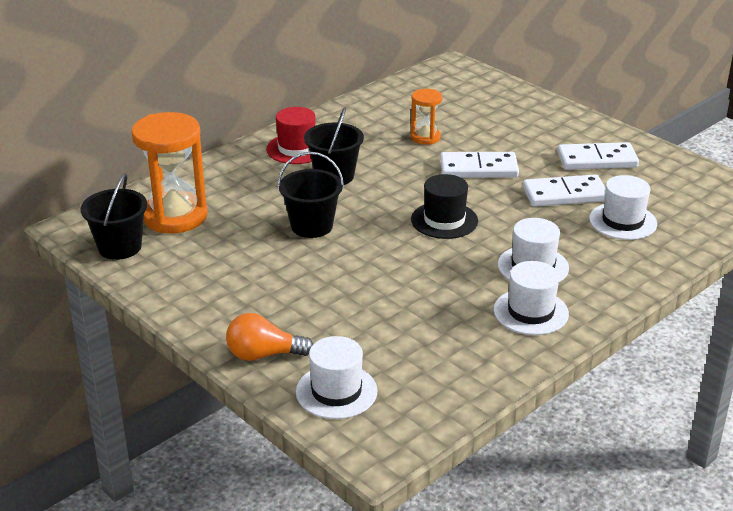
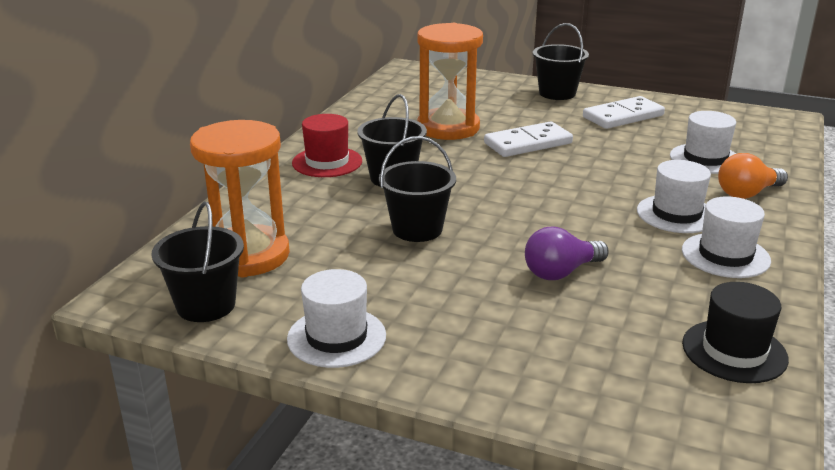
camera: 25 degrees left, 5 degrees down
(264, 354) = (503, 380): orange light bulb -> orange light bulb (747, 193)
(336, 391) = (630, 397): white hat -> white hat (336, 337)
(384, 290) = (561, 272): none -> purple light bulb
(425, 137) = (448, 128): orange hourglass -> orange hourglass, size x1.93
(444, 220) = (546, 193): black hat -> black hat (734, 351)
(562, 121) = (557, 93): none -> black bucket
(564, 194) = (629, 148): white domino -> none

